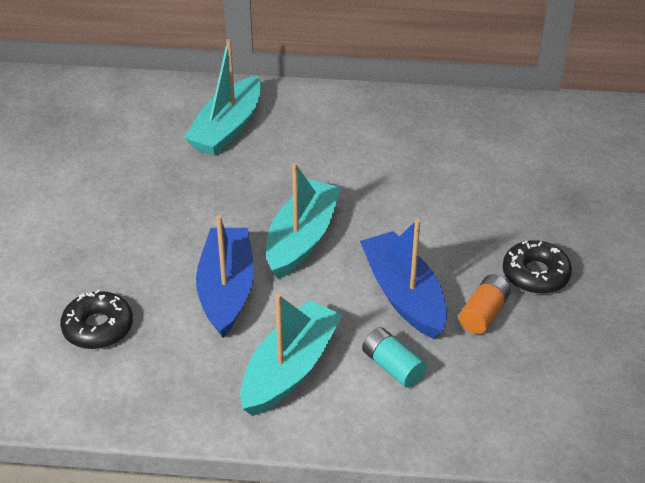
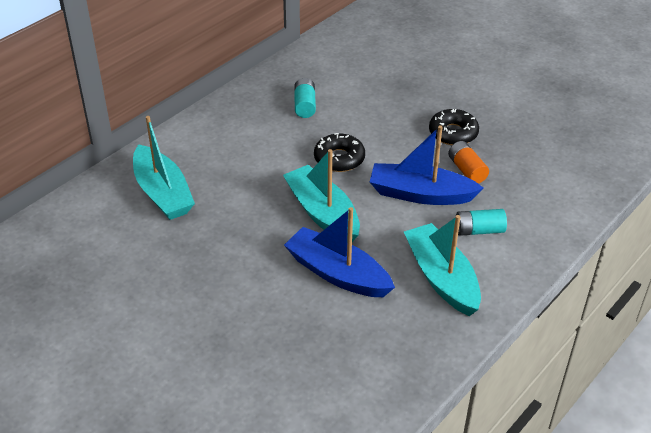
camera: 55 degrees left, 0 degrees up
(98, 327) = (311, 360): black donut -> black donut (339, 159)
(451, 148) = (304, 105): none -> turquoise battery

